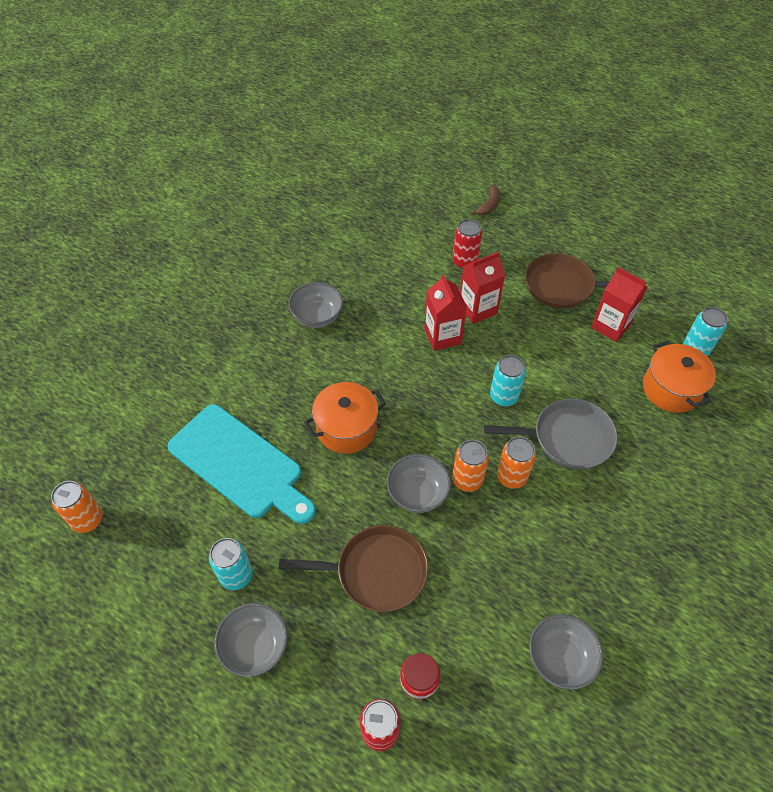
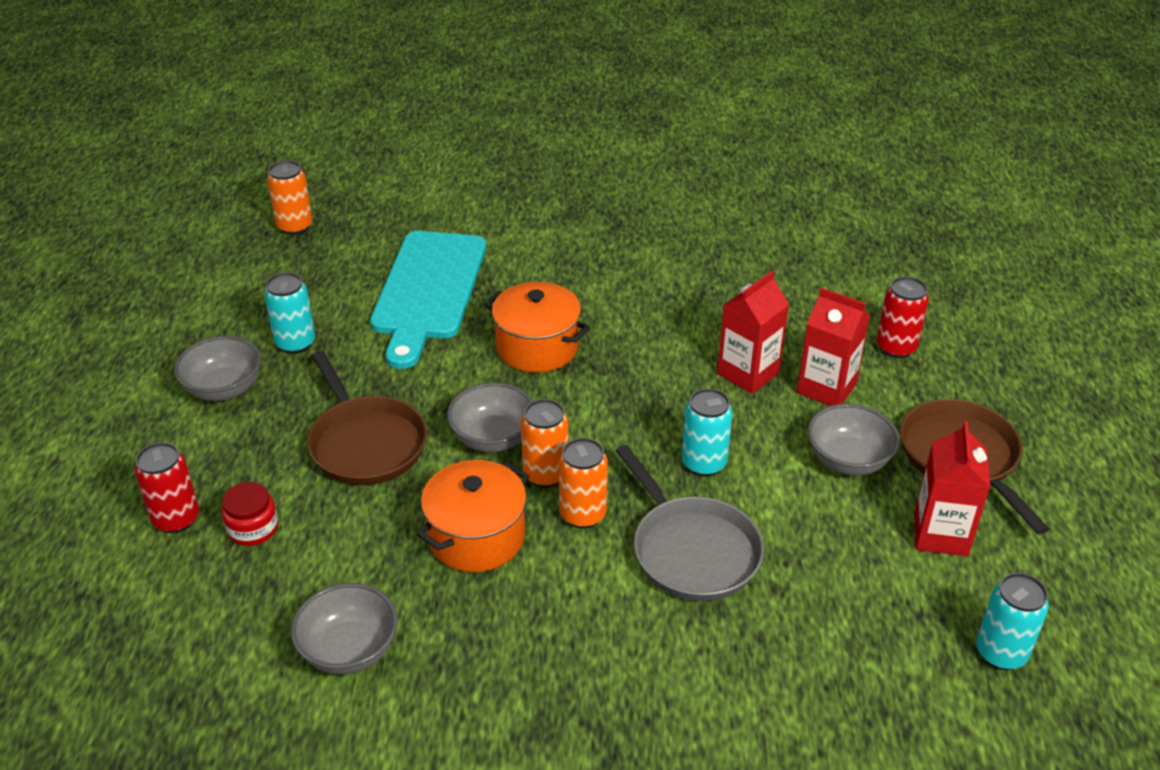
camera: 60 degrees right, 15 degrees down
(317, 317) = (674, 263): grey bowl -> grey bowl (848, 461)
(488, 205) = (1027, 333): brown banana -> none
(671, 389) = (888, 644): orange pot -> orange pot (476, 537)

